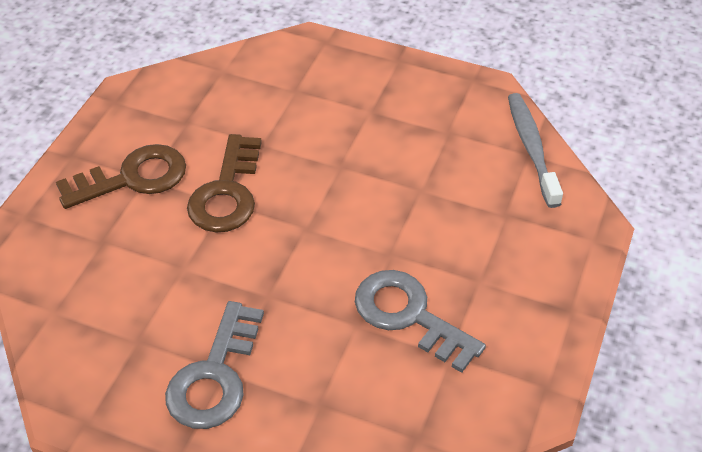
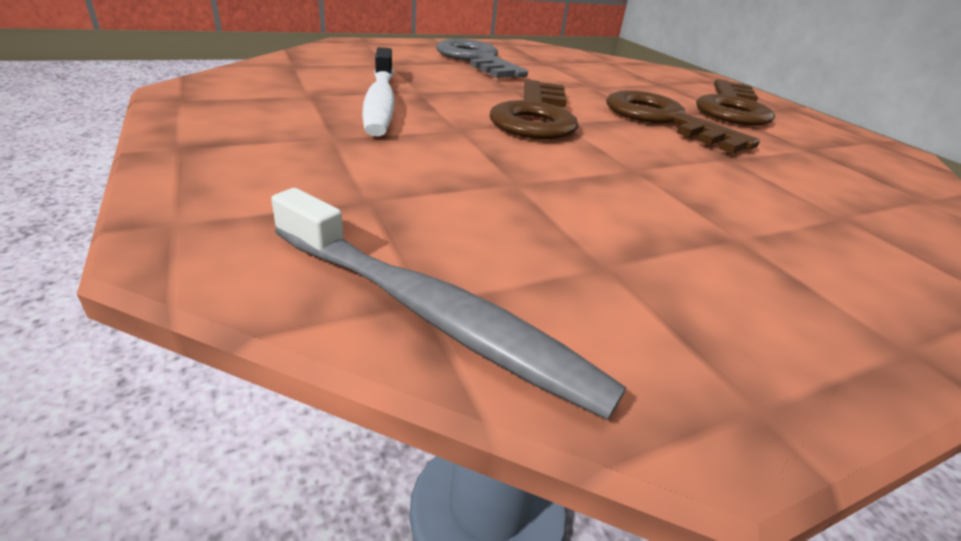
camera: 130 degrees right, 15 degrees down
(317, 242) = (535, 116): none -> brown key
(409, 315) = (380, 102): grey key -> white toothbrush

